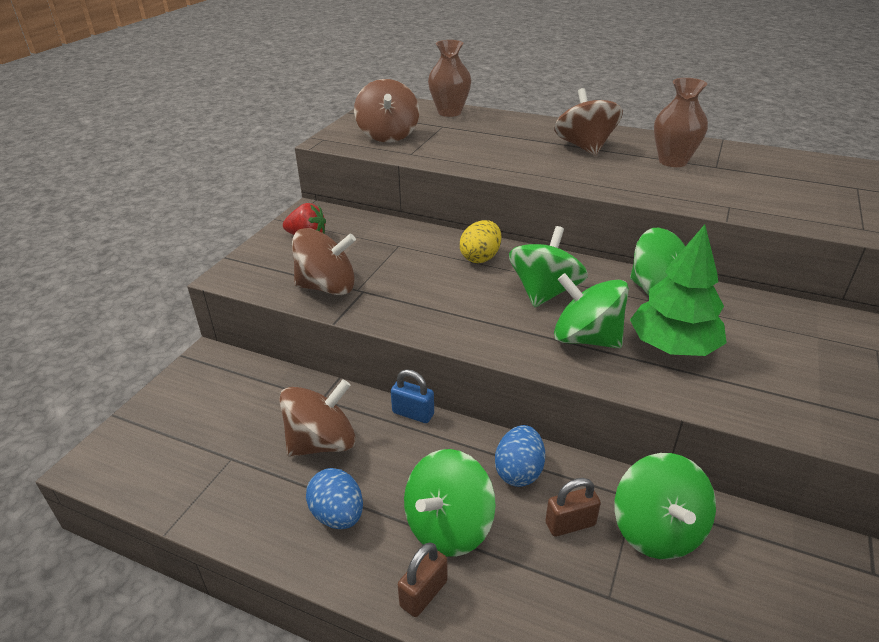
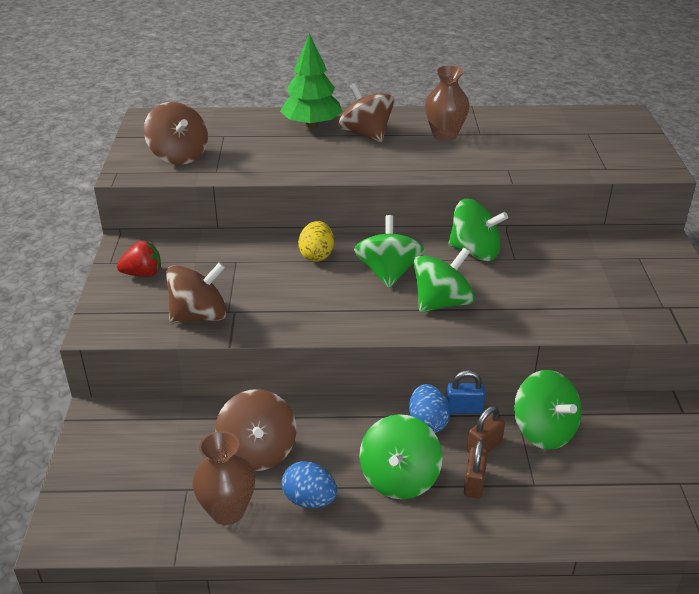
camera: 25 degrees left, 0 degrees up
(322, 443) = (257, 452): brown spinning top -> brown spinning top turned 135 degrees clockwise
(413, 413) = (318, 405): blue padlock -> blue padlock (464, 409)
(423, 593) = (409, 528): brown padlock -> brown padlock (474, 483)
(449, 112) = (219, 119): brown vase -> brown vase (227, 511)
(586, 338) = (442, 303): green spinning top -> green spinning top turned 135 degrees clockwise
(672, 346) = (506, 292): green tree -> green tree (311, 125)

